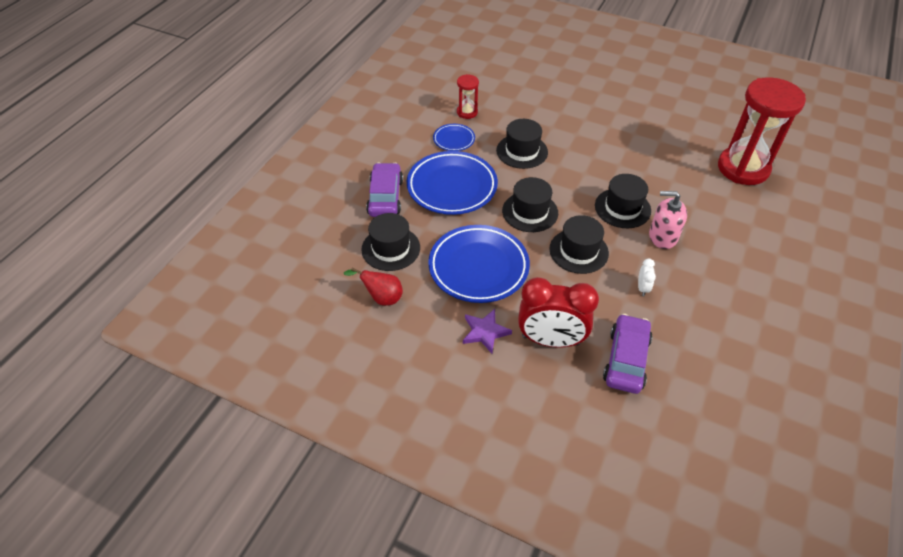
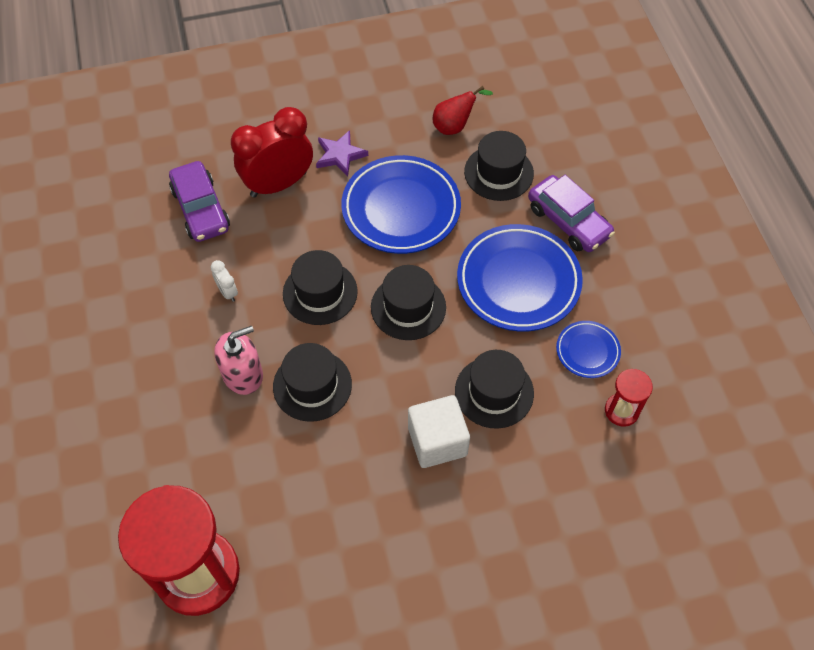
camera: 140 degrees right, 10 degrees up
(572, 150) = (437, 441): none -> white cube

